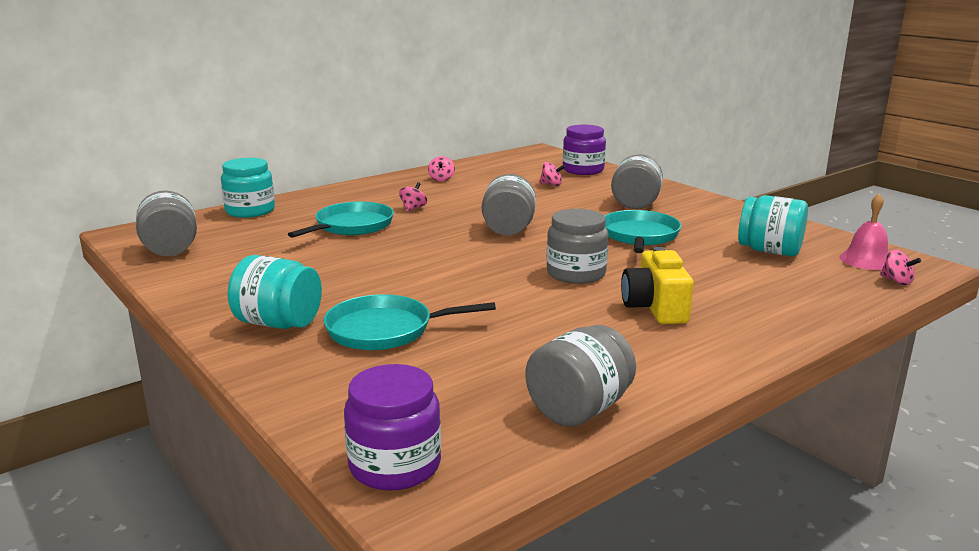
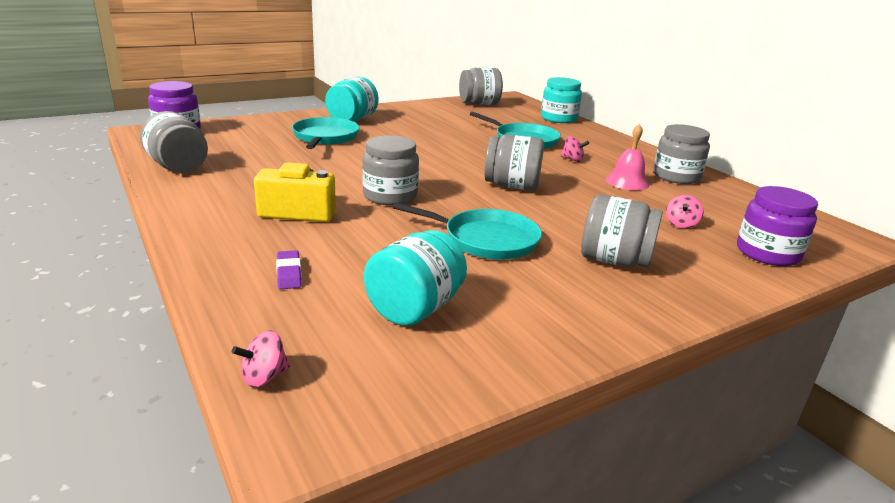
camera: 95 degrees right, 5 degrees up
(441, 179) = (676, 176): pink spinning top -> grey jar
(774, 293) = (289, 273): none -> purple eraser
(866, 260) = (351, 381): pink bell -> pink bell (627, 182)

